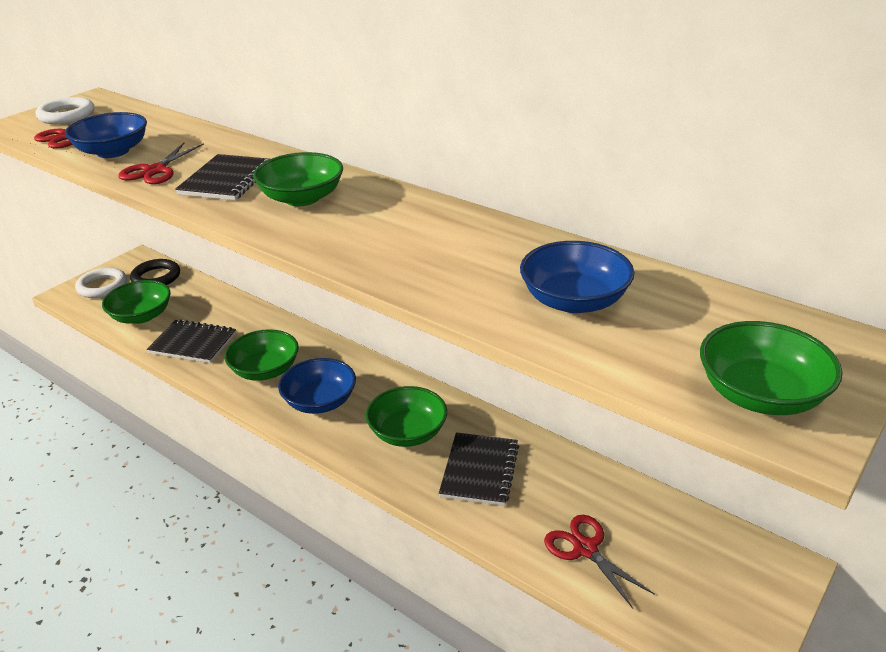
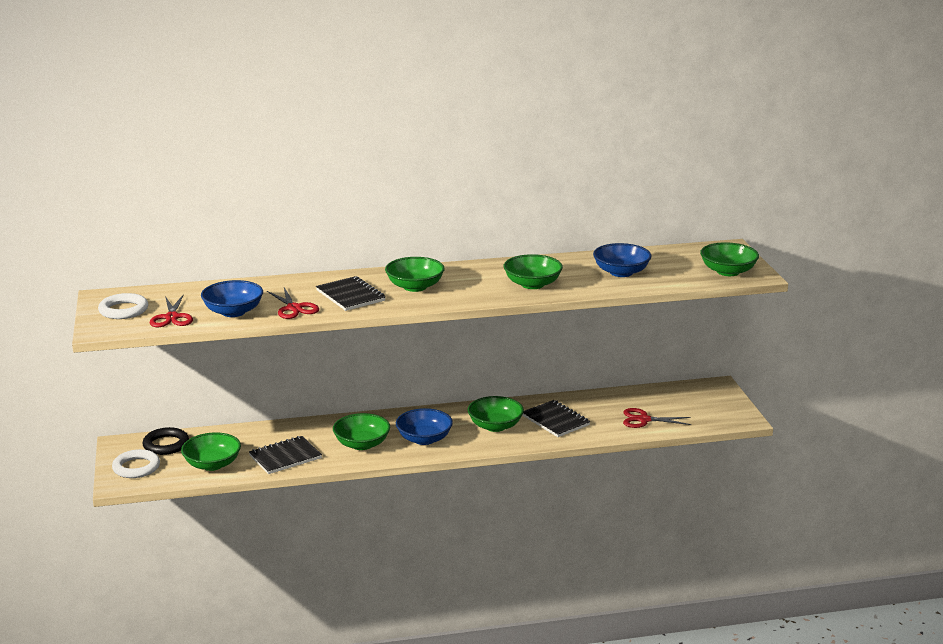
camera: 50 degrees left, 10 degrees down
(420, 258) = (532, 284): none -> green bowl

